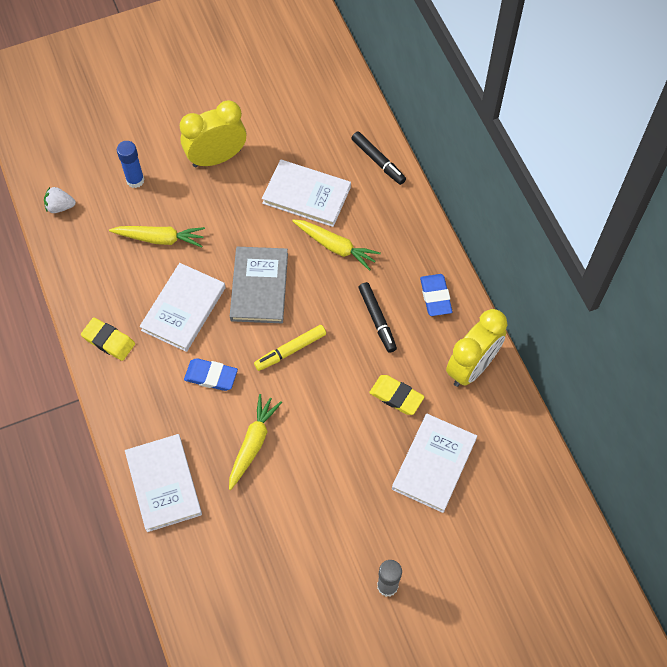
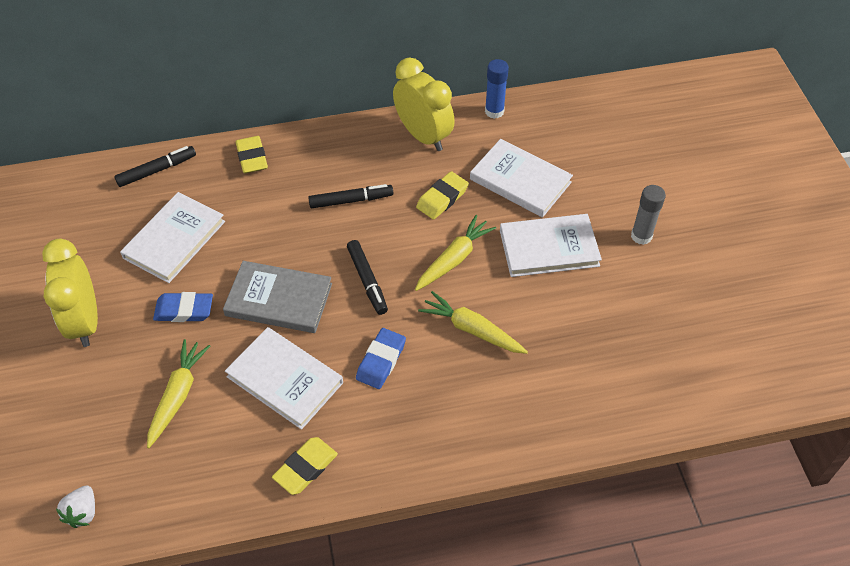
camera: 80 degrees left, 10 degrees down
(135, 180) = (79, 415): blue glue stick -> blue glue stick (494, 111)
(163, 484) = (506, 424): white book -> white book (549, 248)
(290, 350) = (367, 281): yellow marker -> black marker
(335, 247) = (251, 223): yellow carrot -> yellow carrot (454, 259)
(409, 229) = (252, 158): none -> yellow eraser
(435, 297) = (338, 150): blue eraser -> blue eraser (184, 310)

